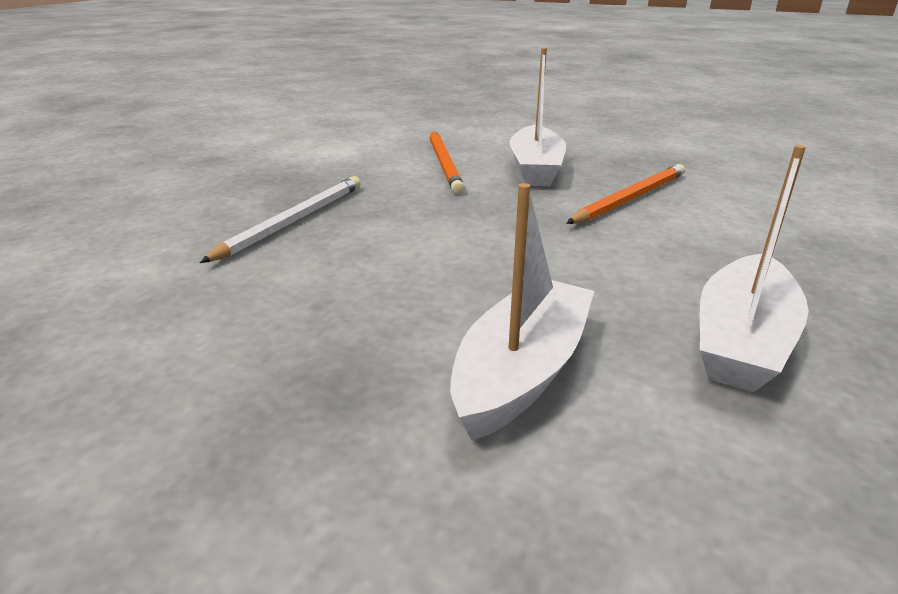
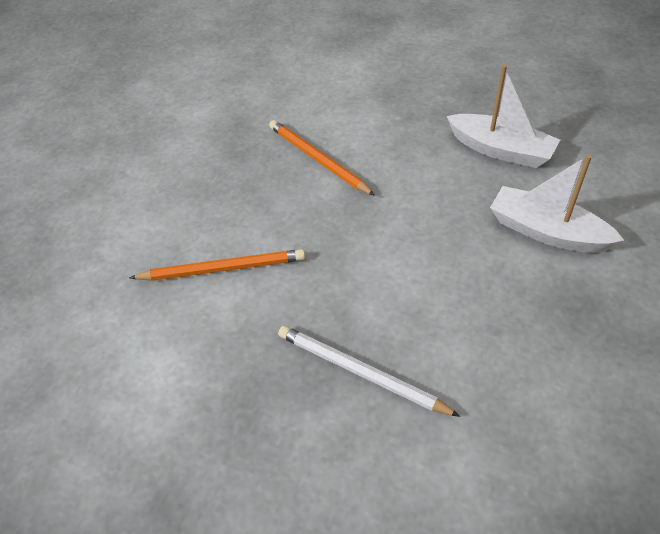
camera: 85 degrees left, 20 degrees up
(535, 169) = (246, 205): white boat -> none

